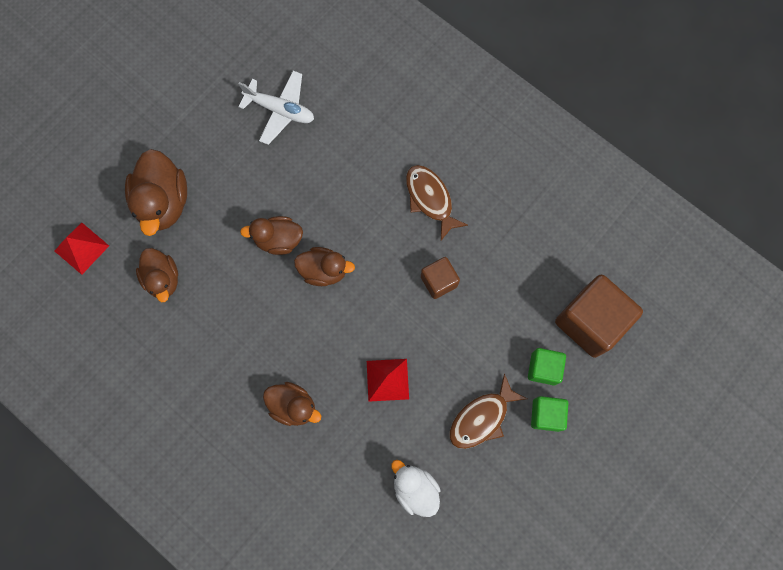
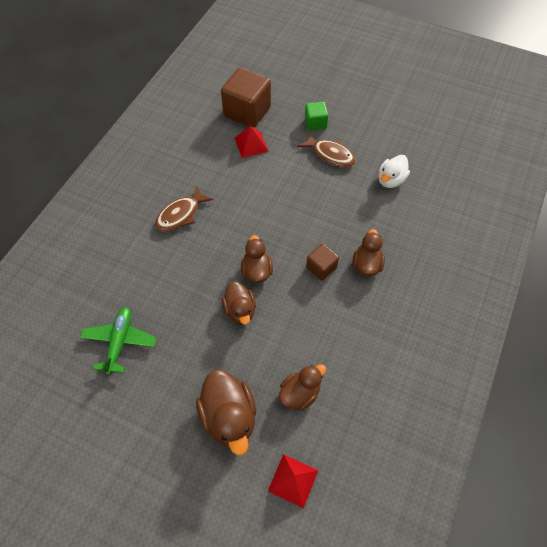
camera: 105 degrees left, 15 degrees down
(163, 202) = (229, 416): brown duck -> brown duck turned 90 degrees clockwise
(280, 110) = (120, 342): white plane -> green plane
(387, 379) = (325, 211): red pyramid -> red pyramid (251, 144)
(439, 281) = (243, 196): brown cube -> brown cube (321, 267)
(543, 368) = (286, 129): green cube -> none

